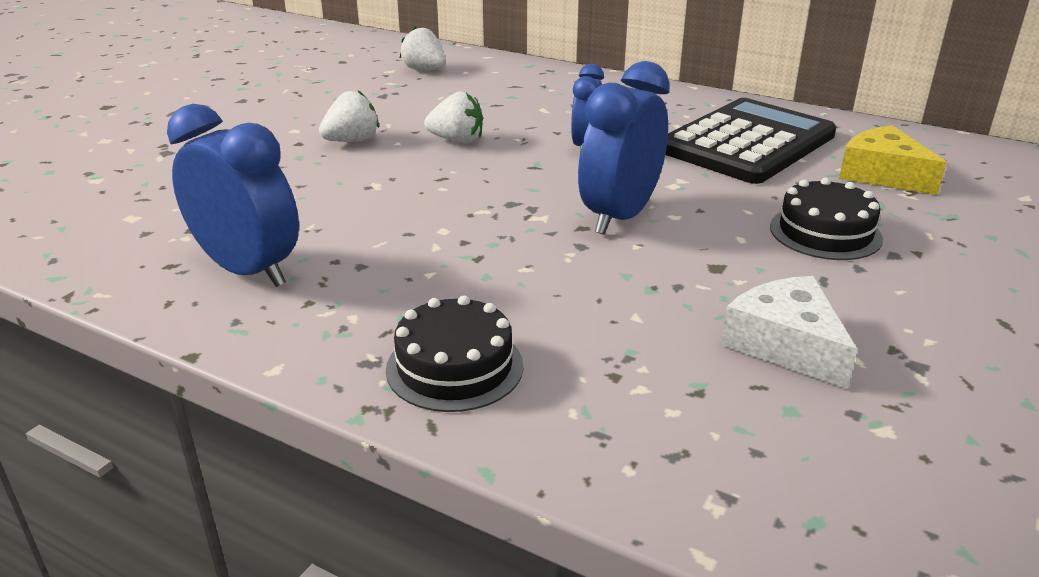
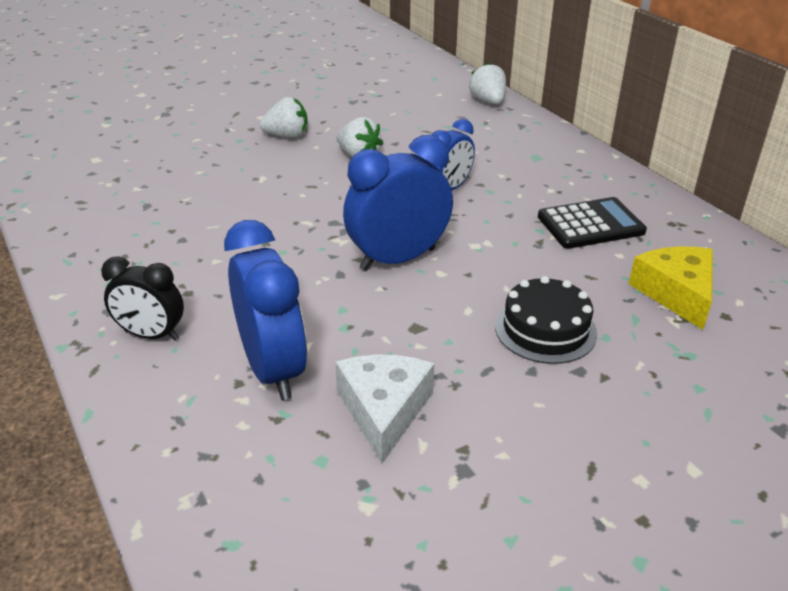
camera: 30 degrees right, 5 degrees up
(248, 270) = (116, 220): blue clock -> blue clock (273, 369)
(424, 70) = (409, 85): white strawberry -> white strawberry (488, 102)
(454, 367) = (151, 335): black cake -> black clock
(747, 143) = (590, 224): black calculator -> black calculator, size x0.59

